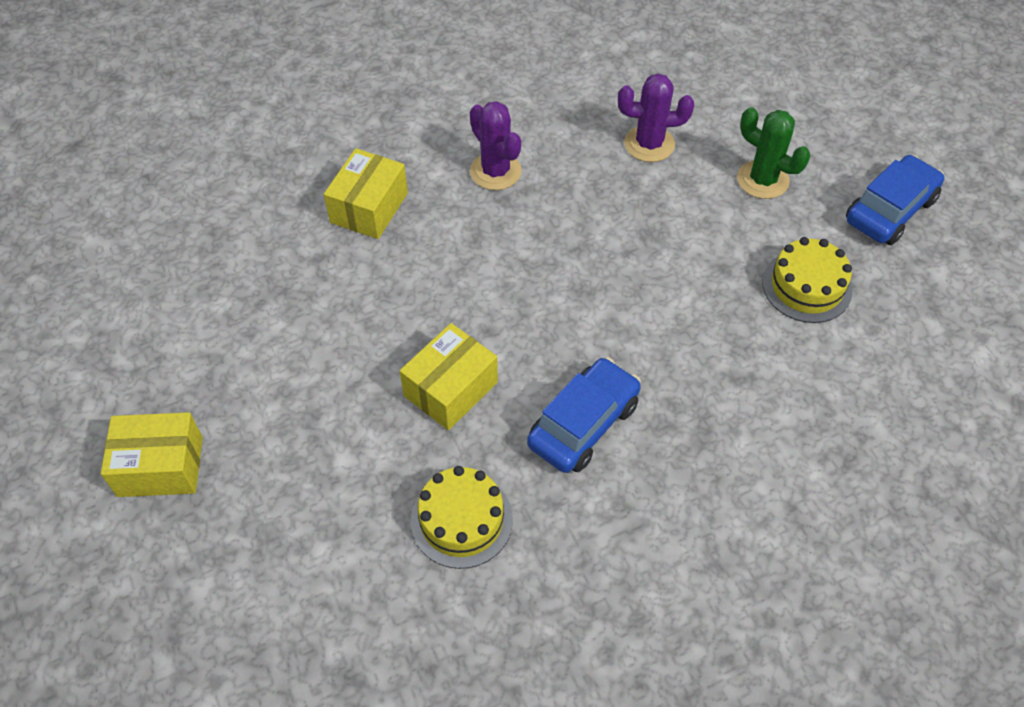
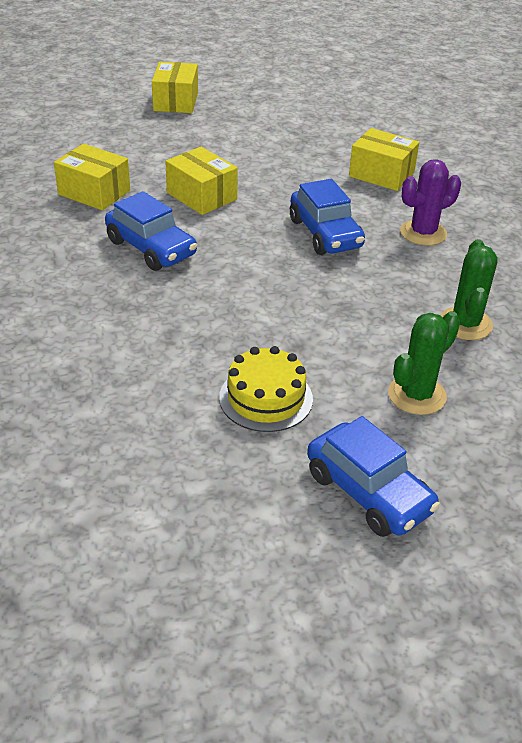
camera: 95 degrees right, 15 degrees down
(461, 520) = (94, 192): yellow cake -> yellow box
(515, 256) = (325, 234): none -> blue car
(649, 144) = (465, 324): purple cactus -> green cactus

